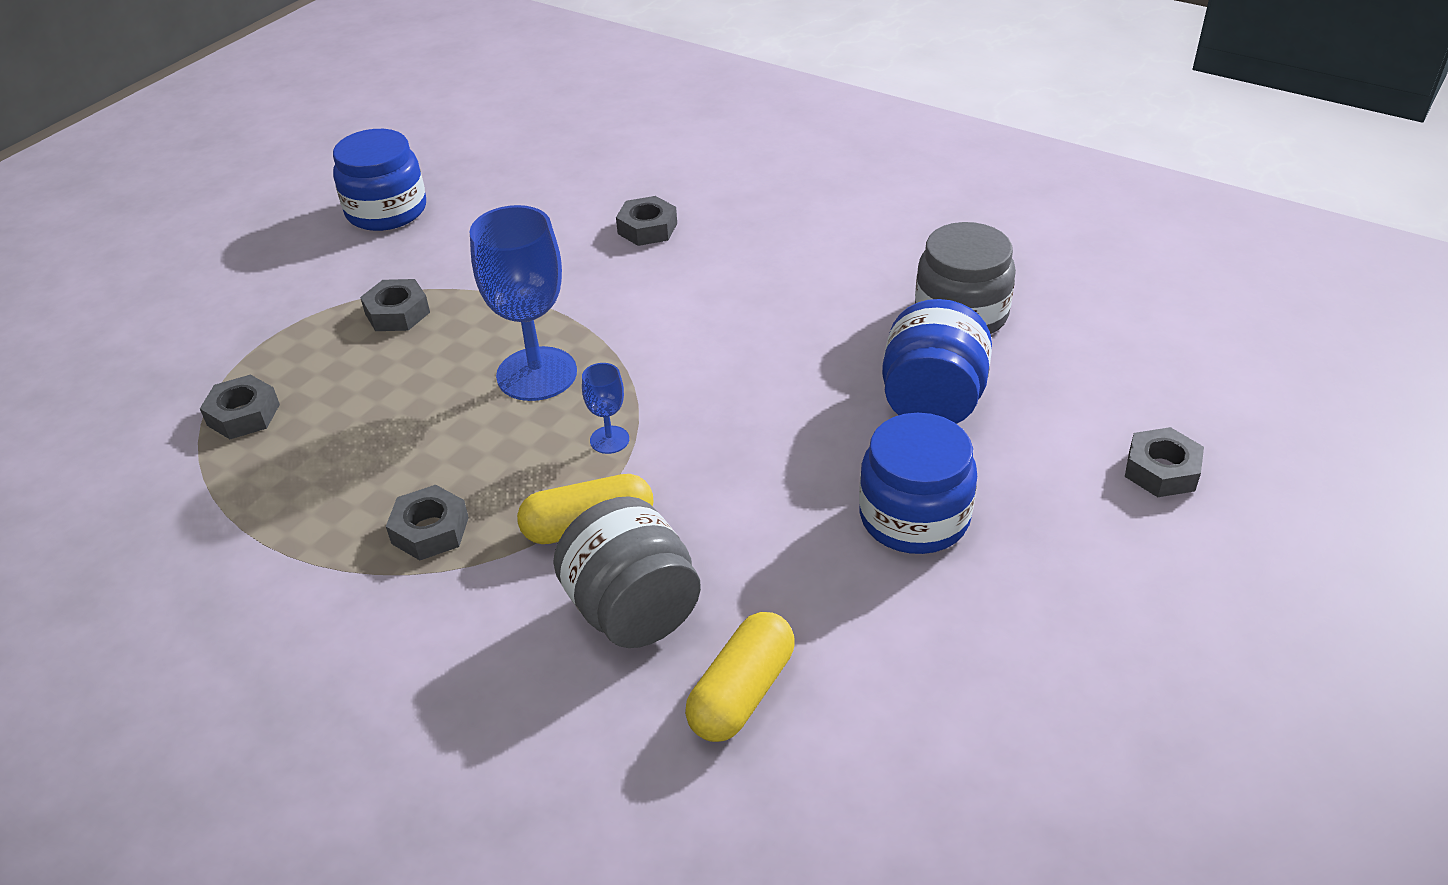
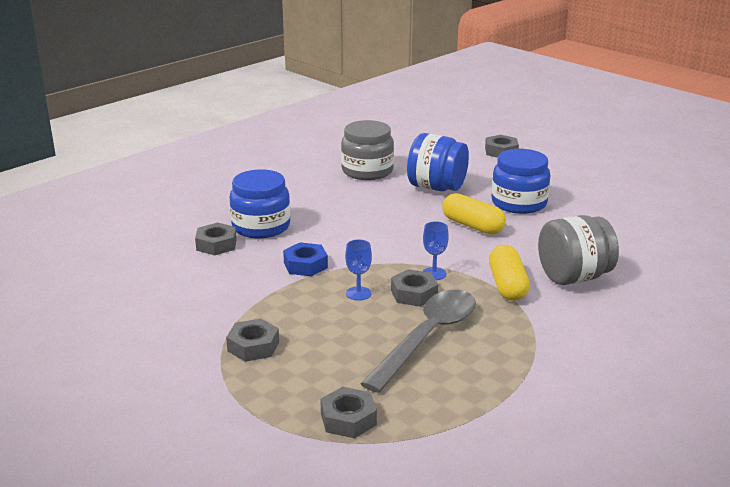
camera: 80 degrees left, 15 degrees down
(386, 211) = (96, 350): blue jar -> blue jar (261, 226)
(425, 456) = (427, 337): none -> grey spoon
(430, 530) = (499, 337): grey nut -> grey nut (414, 294)
(537, 374) = (358, 293): blue goblet -> blue goblet, size x0.46
(608, 313) = (305, 265): none -> blue nut
(742, 693) = (629, 255): yellow capsule -> yellow capsule (472, 226)

